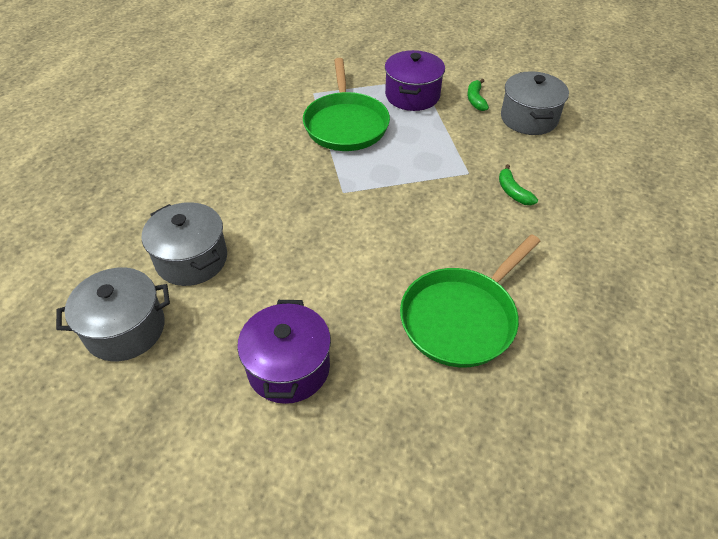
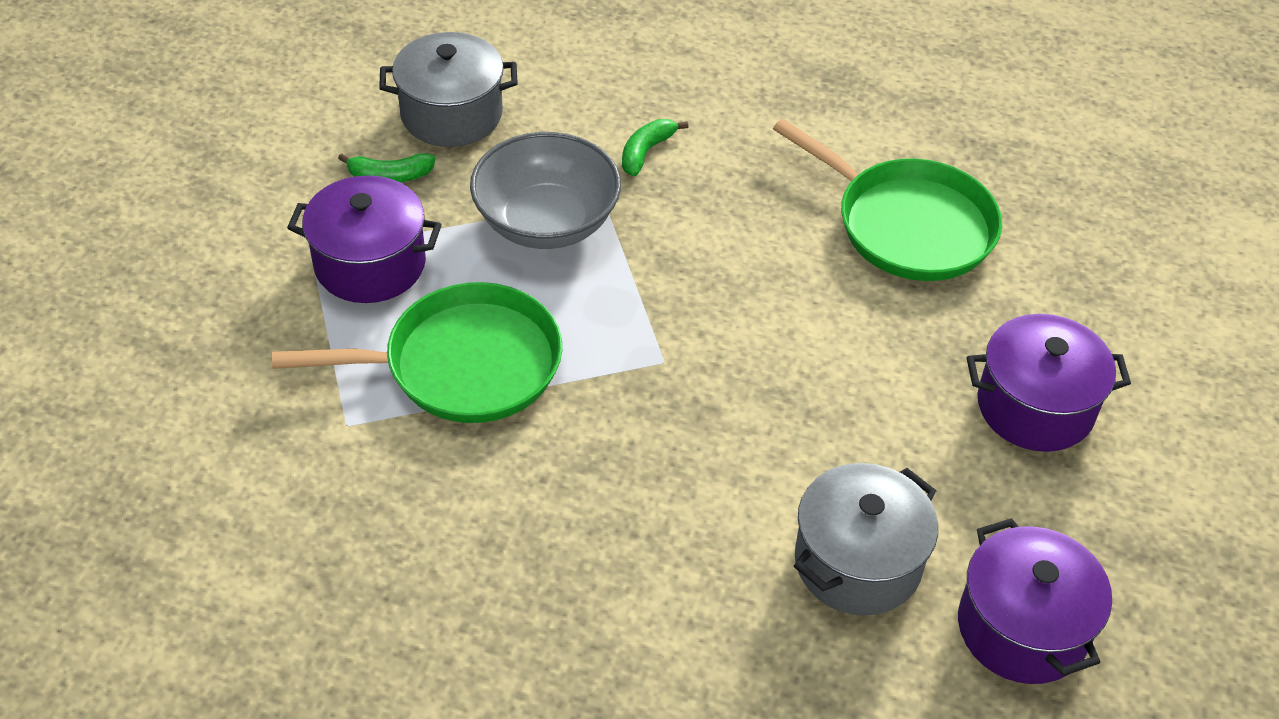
camera: 95 degrees left, 0 degrees up
(125, 329) = (1022, 628): grey pot -> purple pot
(447, 151) = (546, 222): none -> grey bowl
(513, 192) = (646, 152): green banana -> green banana turned 150 degrees clockwise

